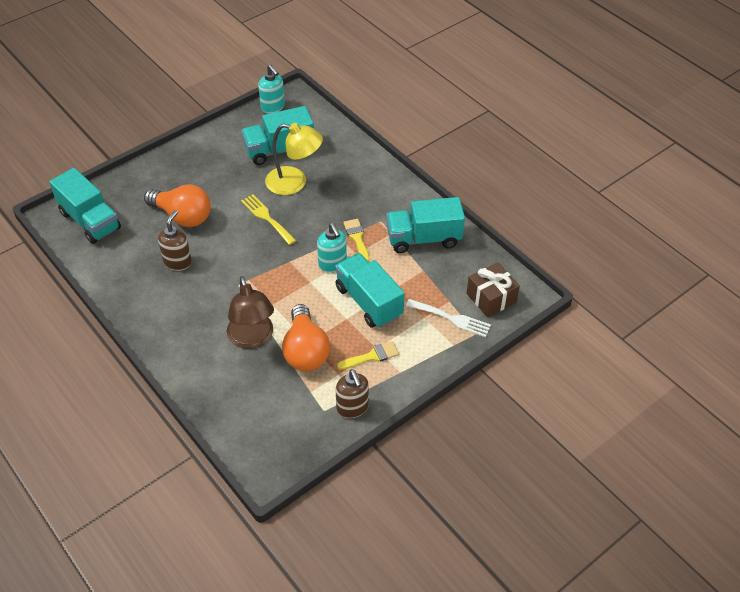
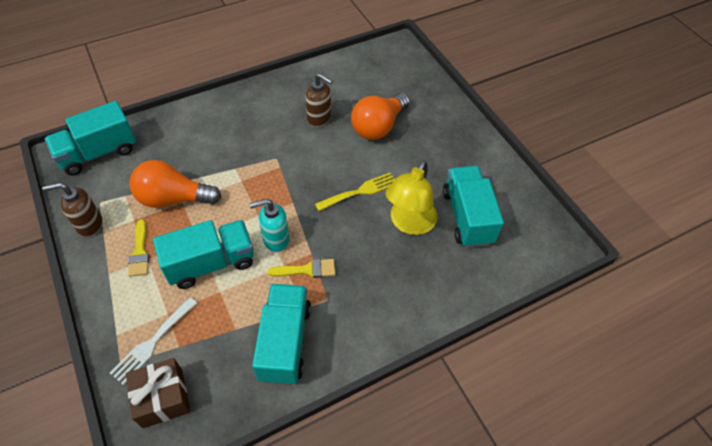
camera: 100 degrees right, 5 degrees up
(90, 221) = (388, 66): turquoise truck -> turquoise truck (98, 153)
(252, 339) = (206, 161): brown lamp -> none
(273, 107) = (545, 221): turquoise soap dispenser -> none

